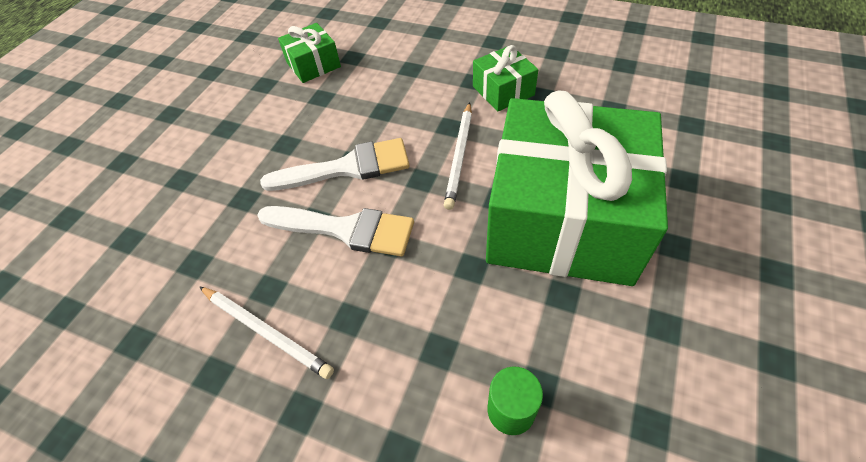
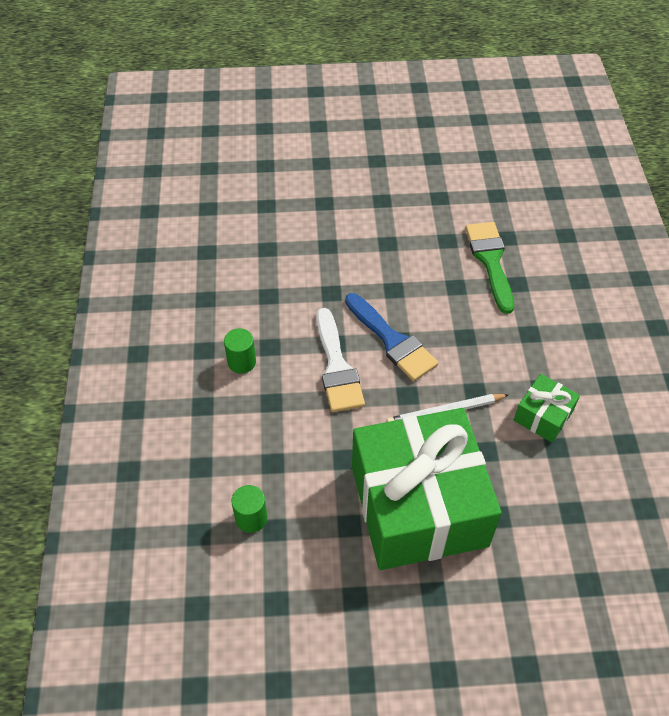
camera: 60 degrees right, 0 degrees up
(266, 331) = (241, 362): white pencil -> green cylinder
(313, 65) = (490, 261): green gift -> green brush
(347, 168) = (392, 341): white brush -> blue brush

